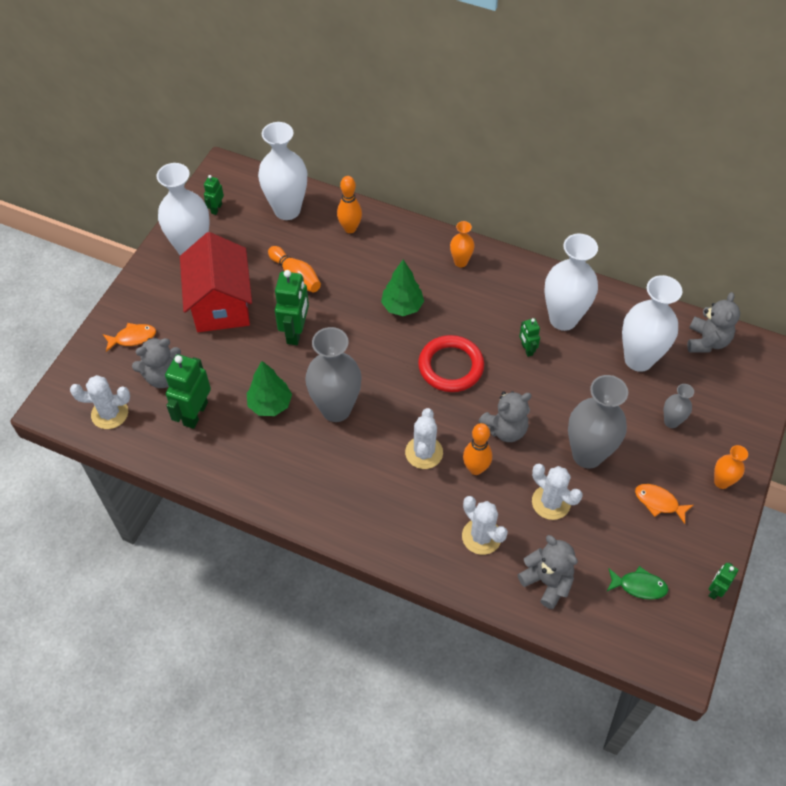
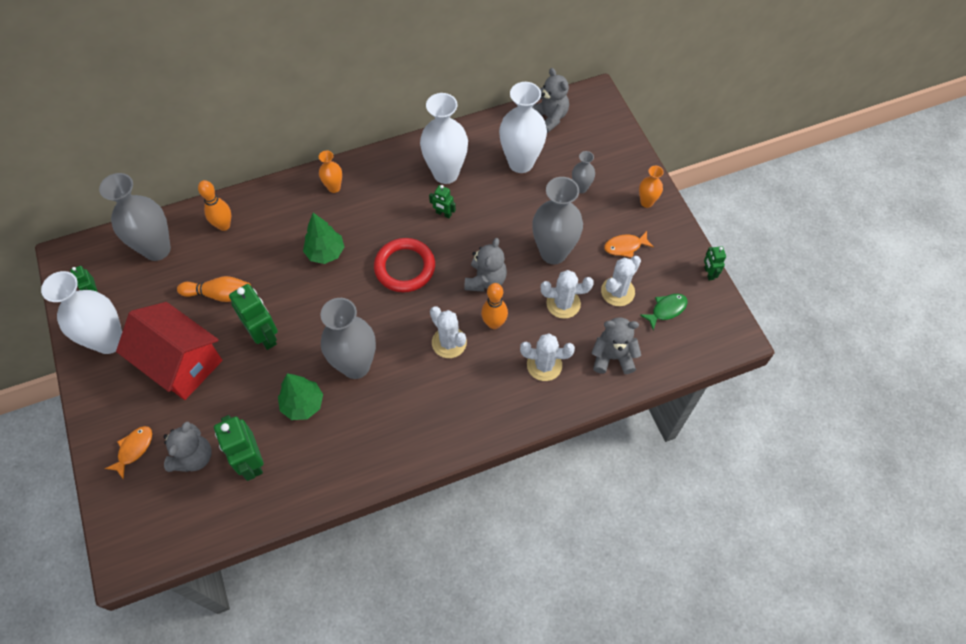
camera: 45 degrees left, 5 degrees up
(110, 413) = (180, 522): white cactus -> white cactus (617, 291)
(287, 210) = (157, 249): white vase -> grey vase

